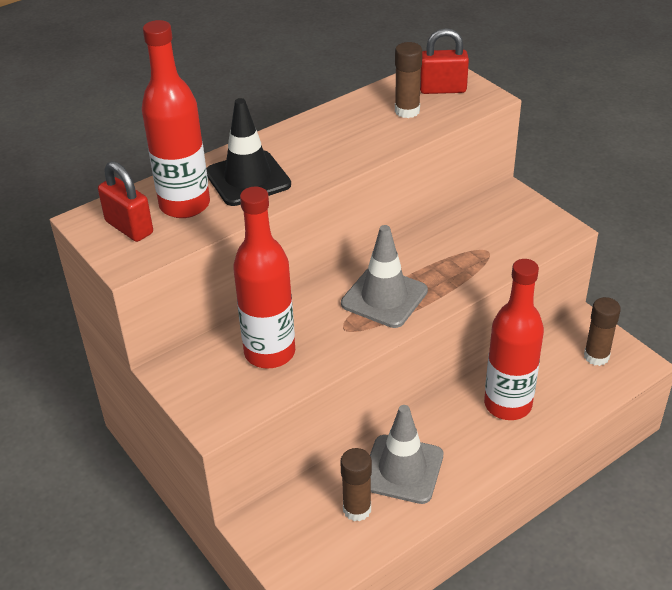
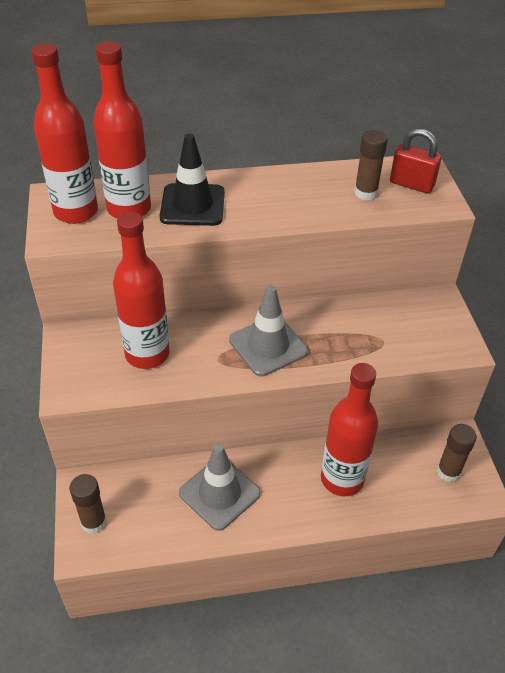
camera: 25 degrees right, 5 degrees up
(129, 227) = (76, 212): red padlock -> red bottle
(357, 509) = (162, 509): brown glue stick -> brown glue stick (94, 522)

